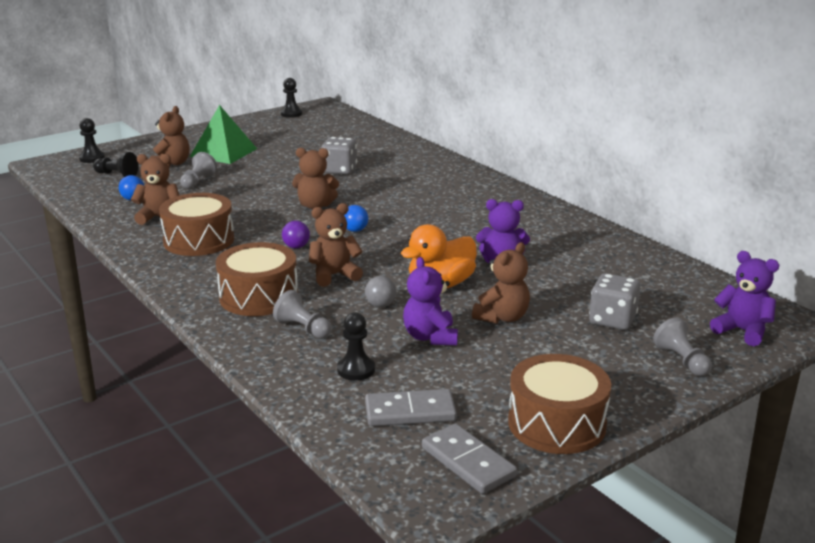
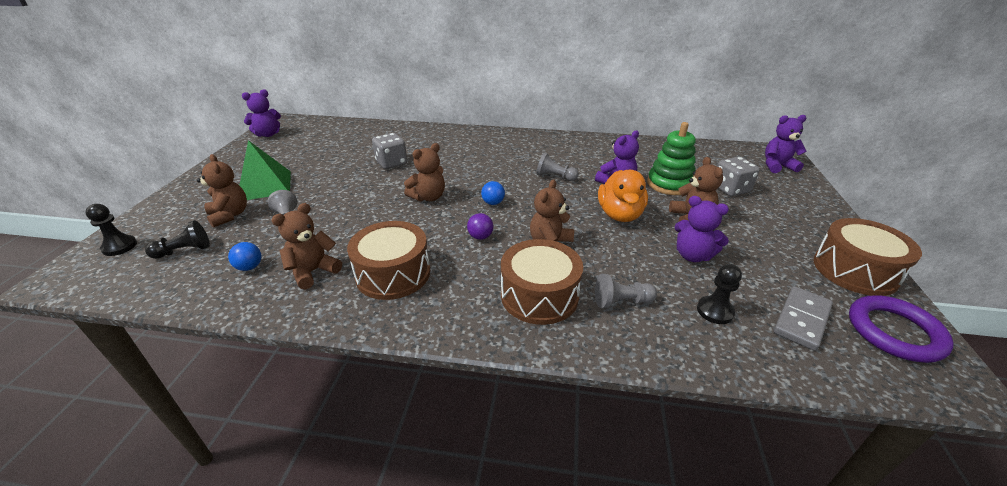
camera: 45 degrees left, 10 degrees up
(291, 114) = (268, 134): black pawn -> purple teddy bear
(380, 305) = (622, 250): grey ball -> none
(468, 462) = (894, 332): grey domino -> purple ring
(554, 287) = (669, 184): none -> green stacking toy
(682, 361) = (799, 196): grey pawn -> grey pawn (555, 177)

